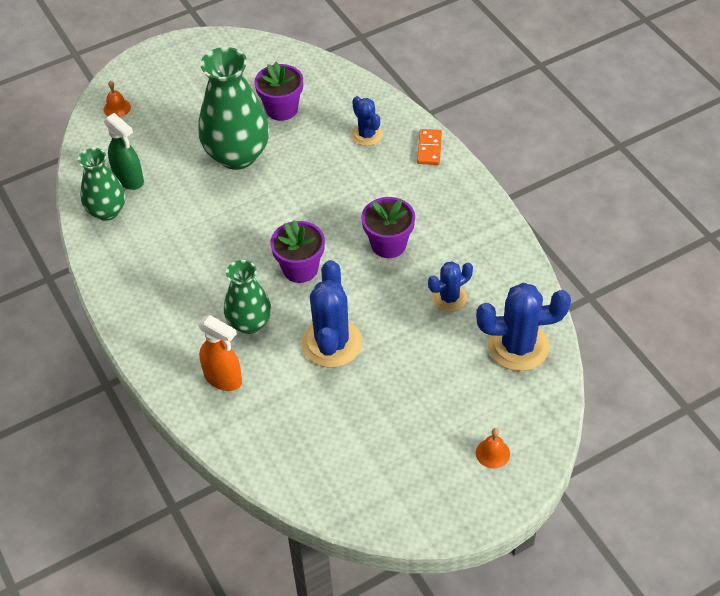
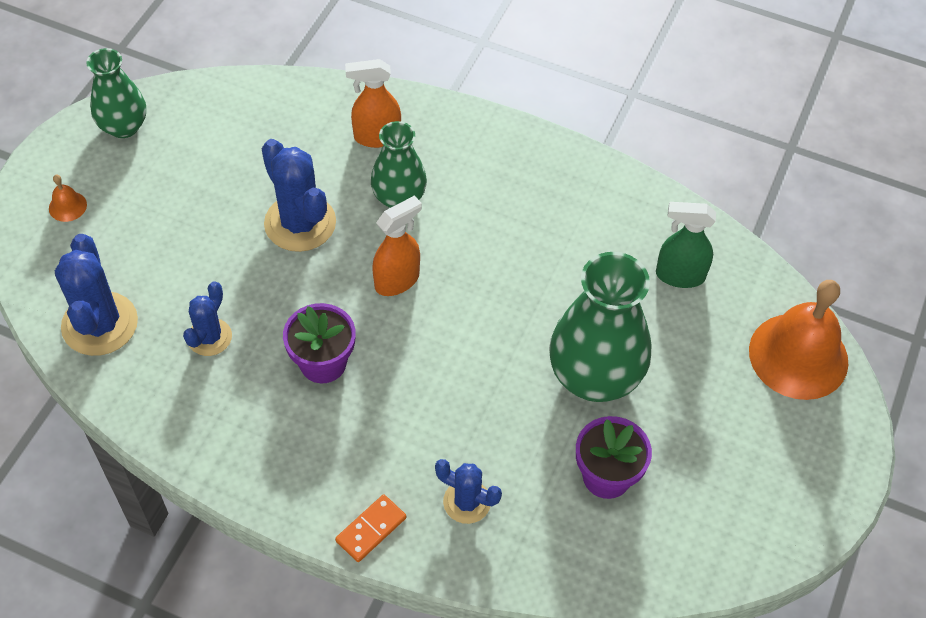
camera: 140 degrees right, 5 degrees up
(107, 211) = (660, 228): green vase -> green vase (124, 126)
(117, 108) = (798, 356): orange bell -> orange bell, size x2.49
(300, 269) = (397, 280): purple flower pot -> orange spray bottle
(429, 148) = (371, 529): orange domino -> orange domino turned 75 degrees clockwise
(518, 346) = (100, 324): blue cactus -> blue cactus turned 60 degrees counterclockwise

